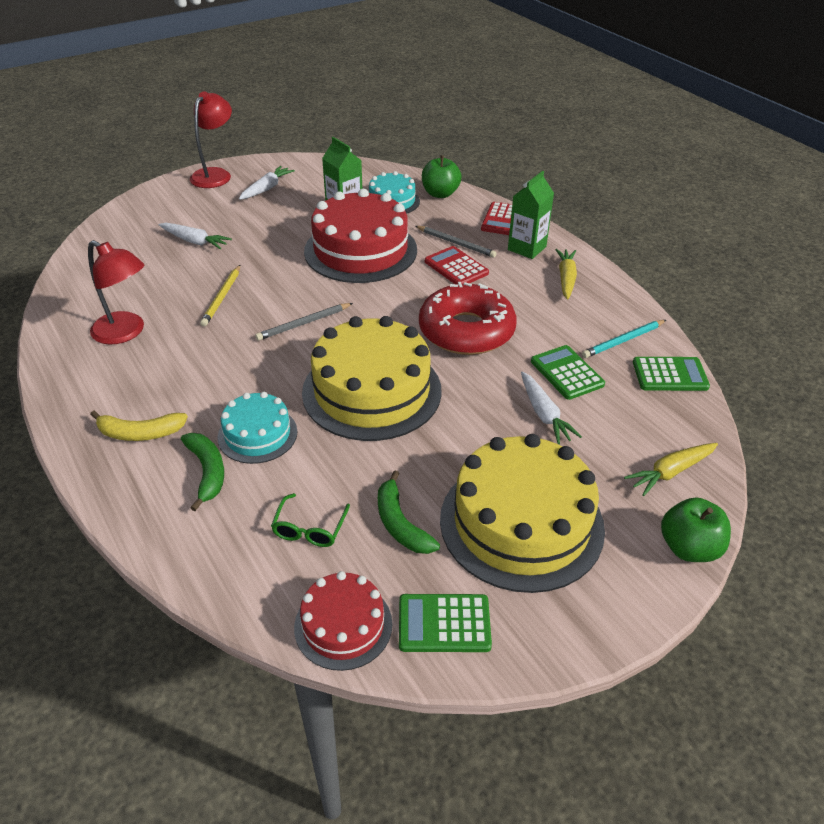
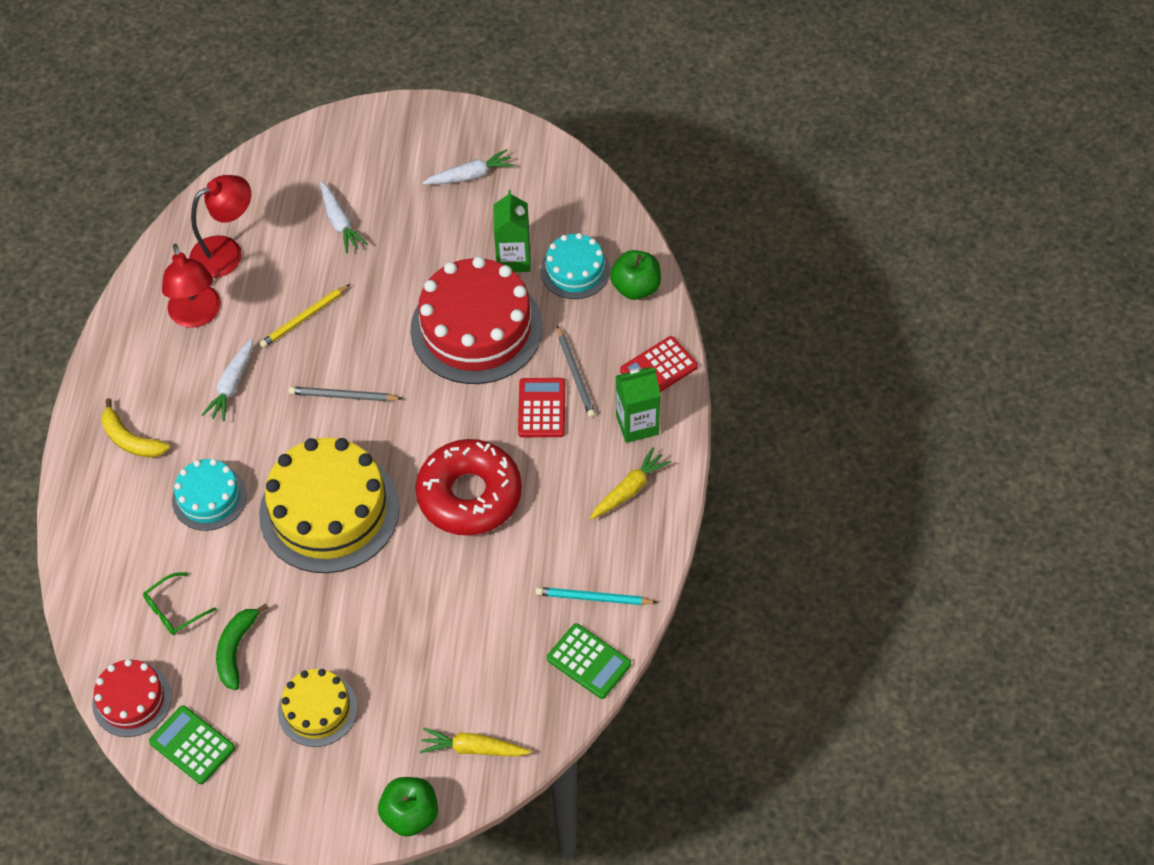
camera: 40 degrees right, 15 degrees up
(207, 472) = (148, 510): green banana -> none
(215, 174) = (439, 121): red lamp -> red lamp (226, 252)
(521, 523) = (317, 709): yellow cake -> yellow cake, size x0.54
(544, 414) = (438, 627): white carrot -> white carrot (232, 385)
(567, 373) = (503, 599): green calculator -> none

